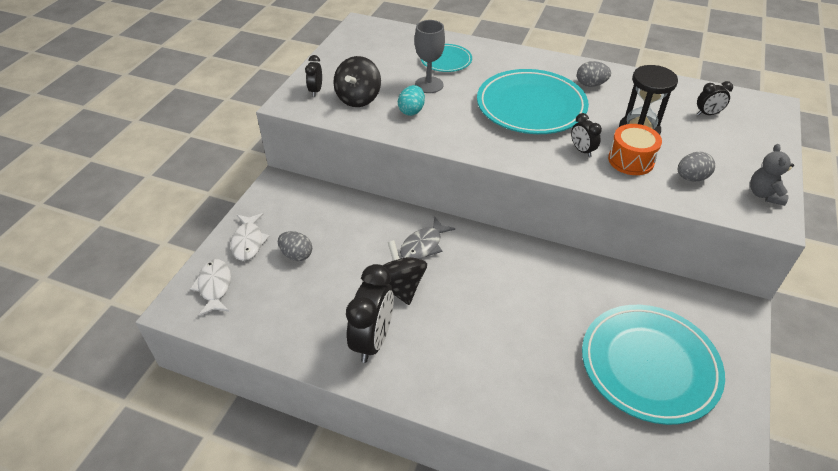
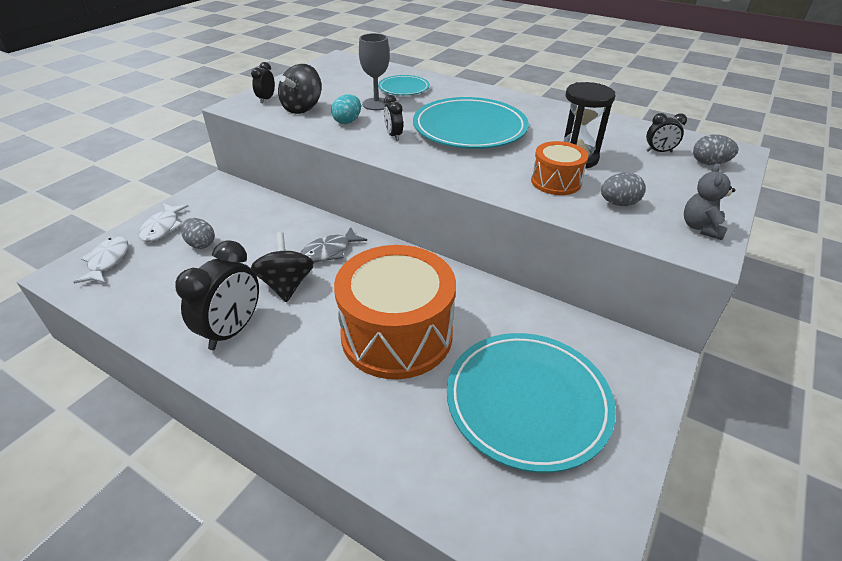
camera: 10 degrees right, 5 degrees down
(519, 321) = (397, 334): none -> orange drum
(582, 150) = (505, 168): black clock -> black clock (393, 135)
(590, 84) = (540, 117): grey egg -> grey egg (709, 163)

